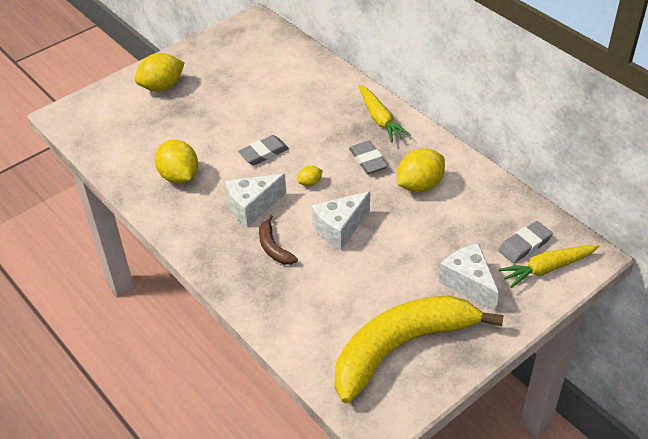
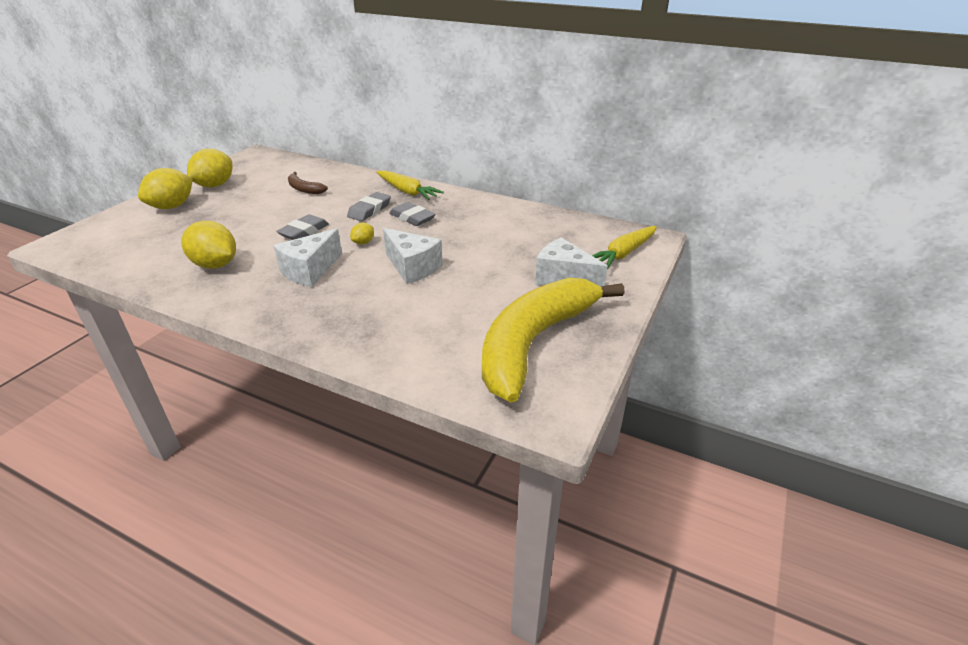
camera: 25 degrees left, 10 degrees down
(273, 248) = (349, 296): brown banana -> brown banana (304, 189)
(340, 228) = (412, 267): white cheese -> white cheese turned 75 degrees counterclockwise
(419, 185) = (471, 224): yellow lemon -> yellow lemon (215, 185)
(524, 245) = (592, 243): grey eraser -> grey eraser (369, 210)

